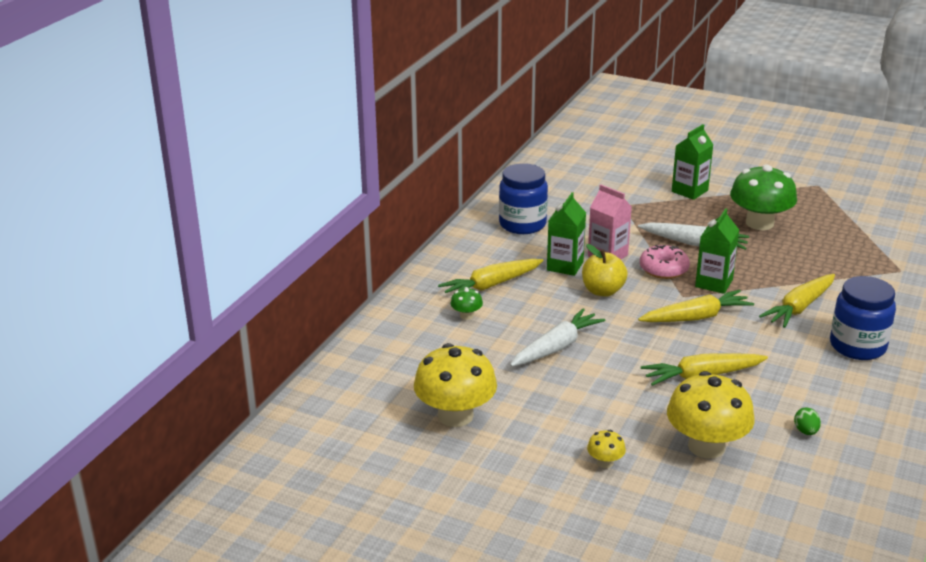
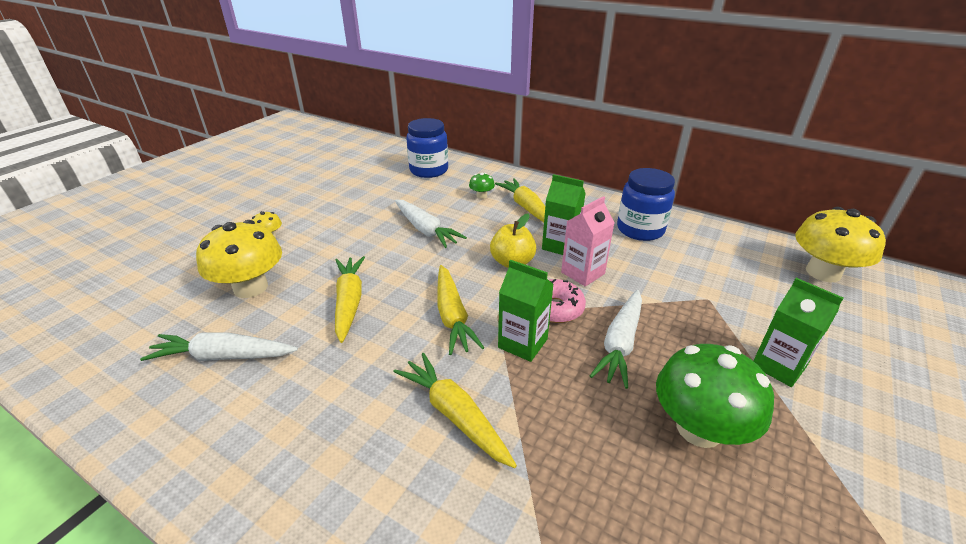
camera: 95 degrees right, 5 degrees up
(455, 416) = (359, 186): yellow mushroom -> yellow mushroom (823, 272)
(806, 431) = (223, 356): green egg -> white carrot
(857, 346) = (346, 456): blue jar -> blue jar (429, 170)

